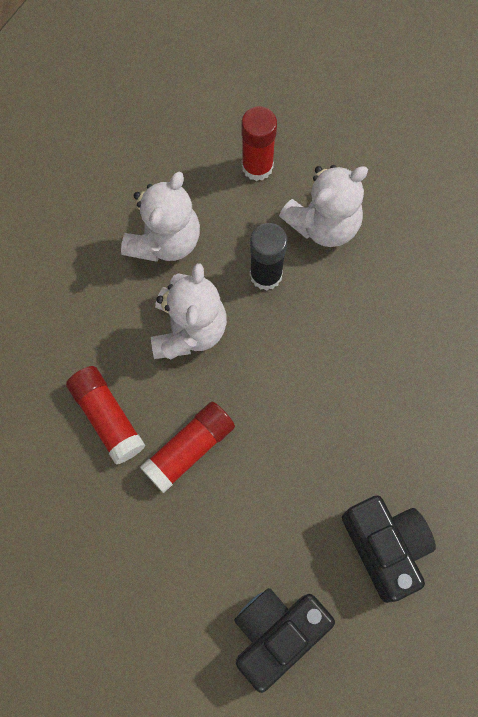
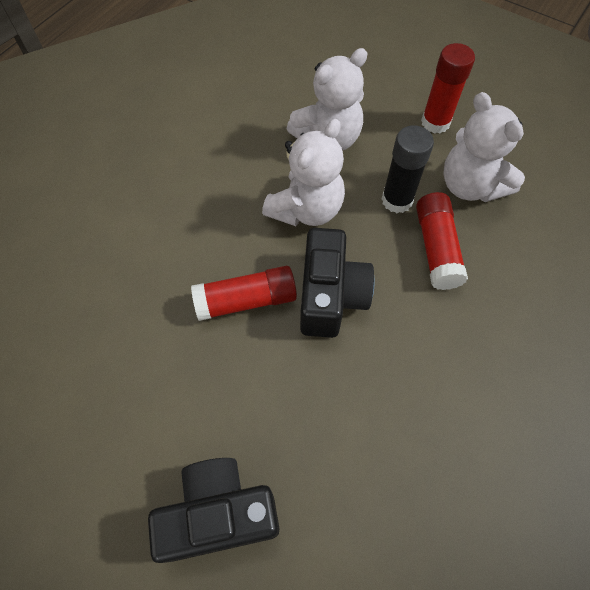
camera: 30 degrees right, 10 degrees down
(107, 417) = (196, 241): red glue stick -> red glue stick (436, 248)
(324, 223) = (470, 186): white teddy bear -> white teddy bear turned 60 degrees clockwise
(385, 547) = (377, 492): black camera -> black camera (330, 295)

